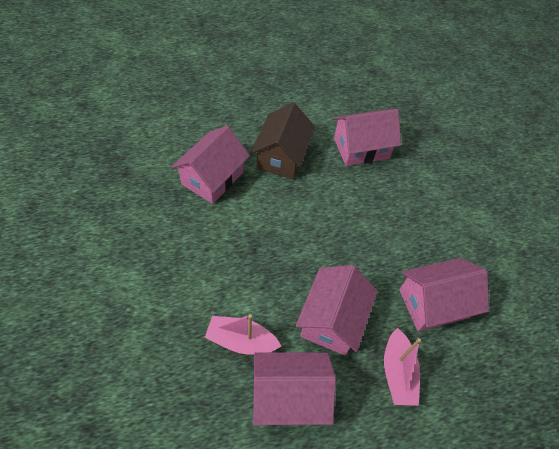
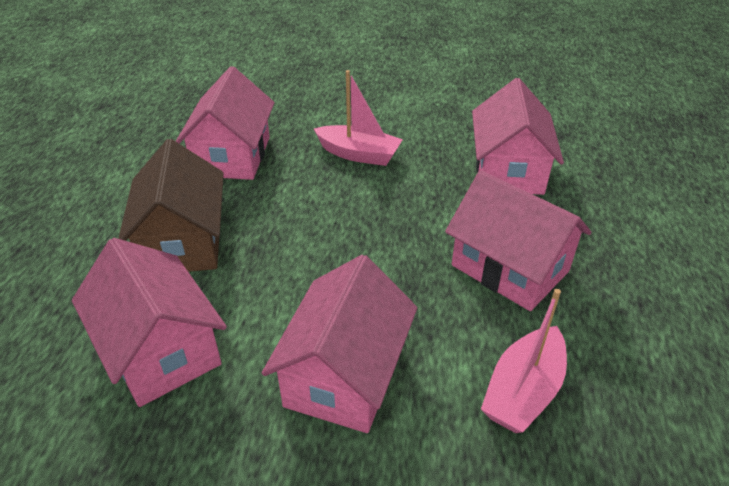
camera: 65 degrees left, 15 degrees down
(282, 156) = (183, 242): brown house -> brown house turned 45 degrees clockwise
(289, 395) = (627, 351): pink house -> pink house (344, 375)
(397, 372) = (600, 229): pink boat -> pink boat (359, 154)

